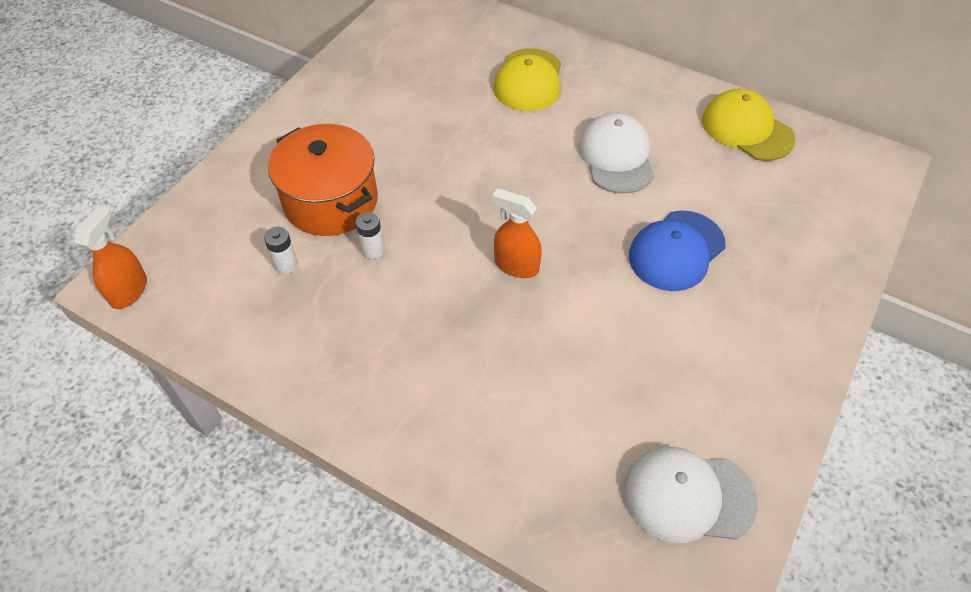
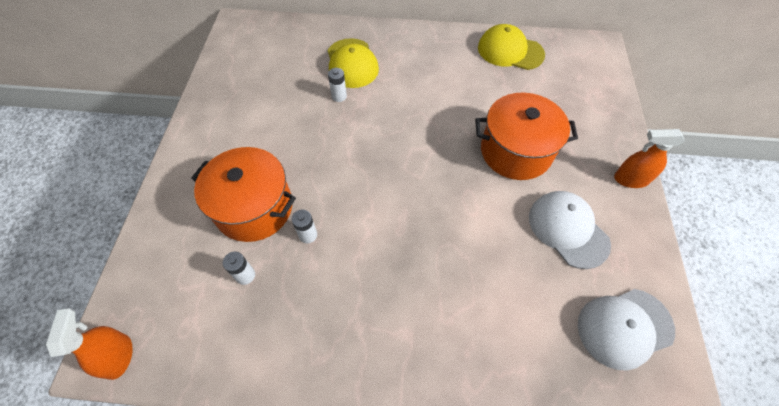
camera: 25 degrees left, 5 degrees up
(491, 113) = (339, 96): none -> white battery
(516, 265) = (418, 204): orange spray bottle -> orange spray bottle (630, 179)
(616, 157) = (440, 98): white cap -> white cap (568, 229)
(676, 251) = (515, 151): blue cap -> orange pot

